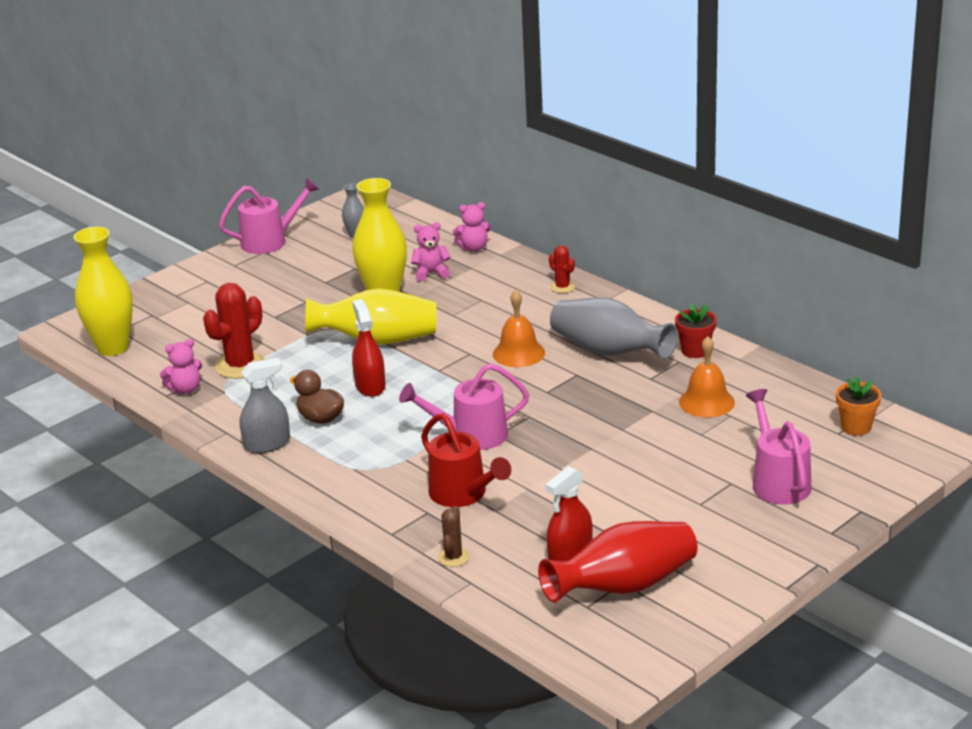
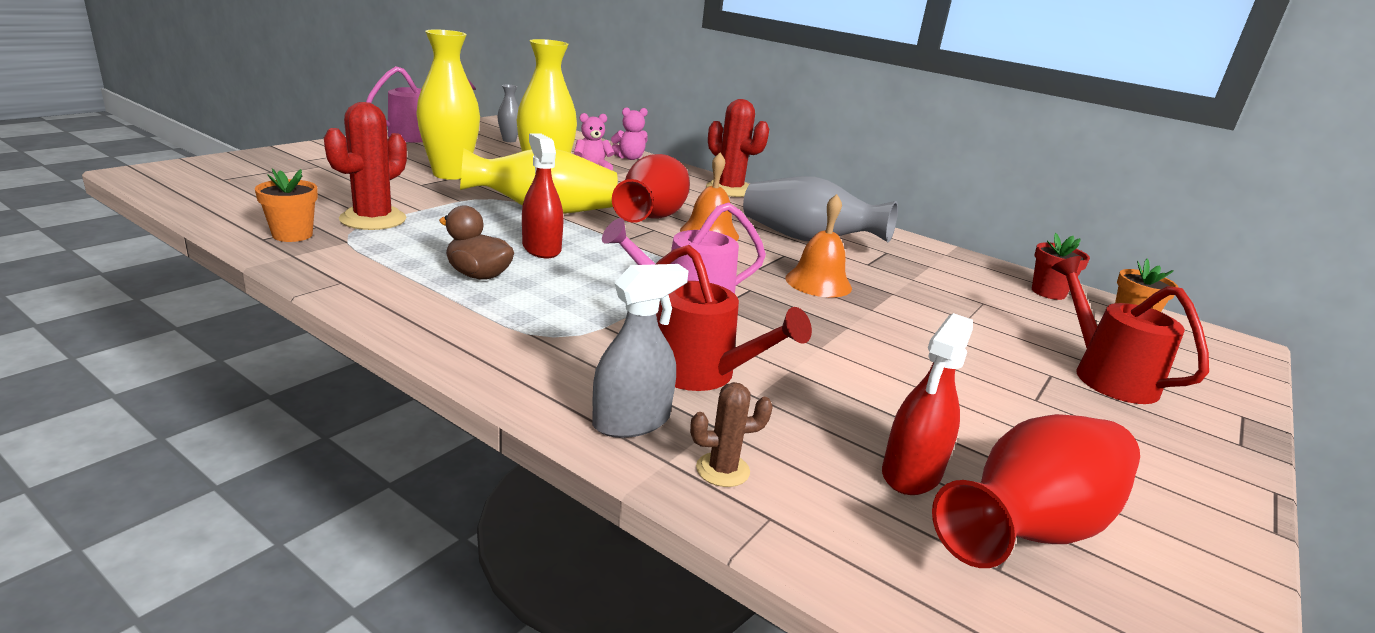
camera: 15 degrees left, 5 degrees down
(113, 348) = (206, 192): yellow vase -> yellow vase (450, 174)
(185, 389) = (292, 235): pink teddy bear -> orange flower pot
(267, 444) = (400, 298): grey spray bottle -> grey spray bottle (631, 421)
(453, 557) = (722, 470): brown cactus -> brown cactus turned 75 degrees clockwise
(473, 337) = (652, 217): none -> red vase
(562, 287) = (729, 189): red cactus -> red cactus, size x1.89
(695, 351) = (897, 245): red flower pot -> red flower pot (1048, 292)
(706, 402) = (946, 289): orange bell -> orange bell (818, 282)
(777, 481) = (1105, 375): pink watering can -> red watering can

